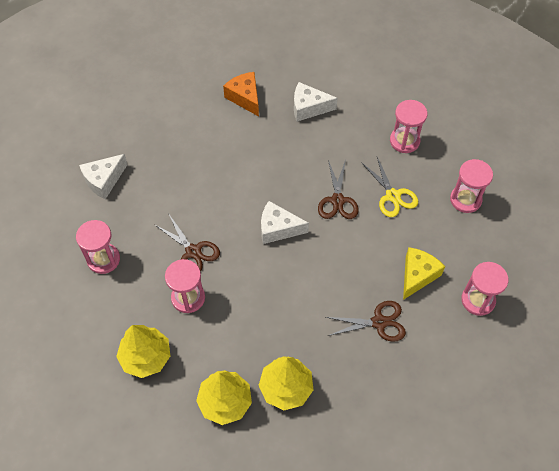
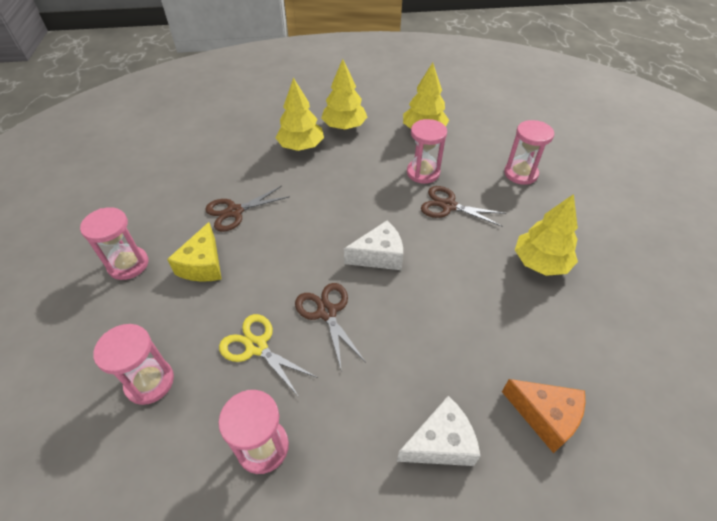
camera: 155 degrees right, 10 degrees down
(104, 180) = (596, 234): white cheese -> none
(166, 176) = (540, 262): none -> yellow tree

